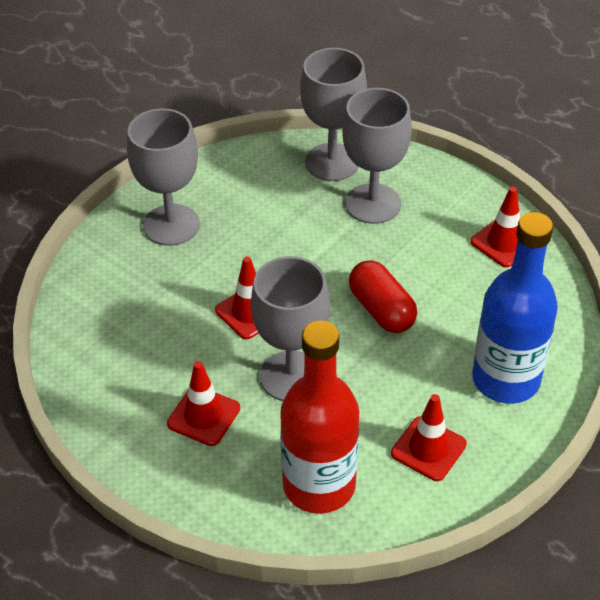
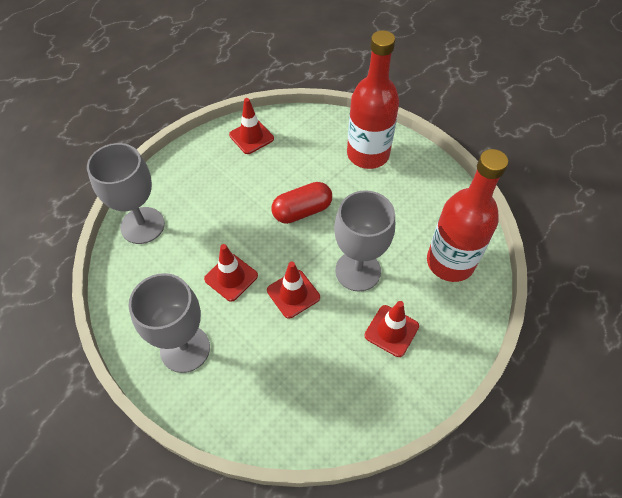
camera: 85 degrees left, 10 degrees up
(373, 204) = (196, 204): grey goblet -> none
(428, 449) = (420, 200): red traffic cone -> red traffic cone (231, 277)
(505, 379) = (368, 154): blue bottle -> red bottle

